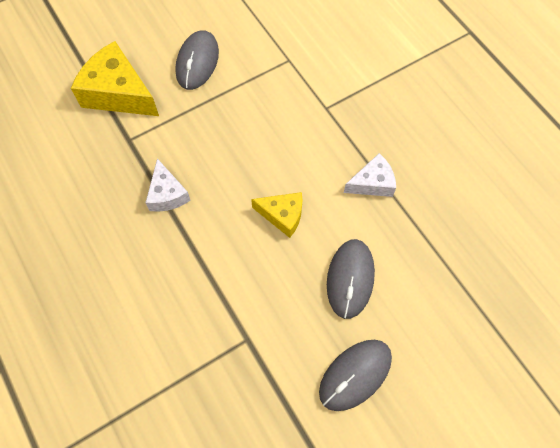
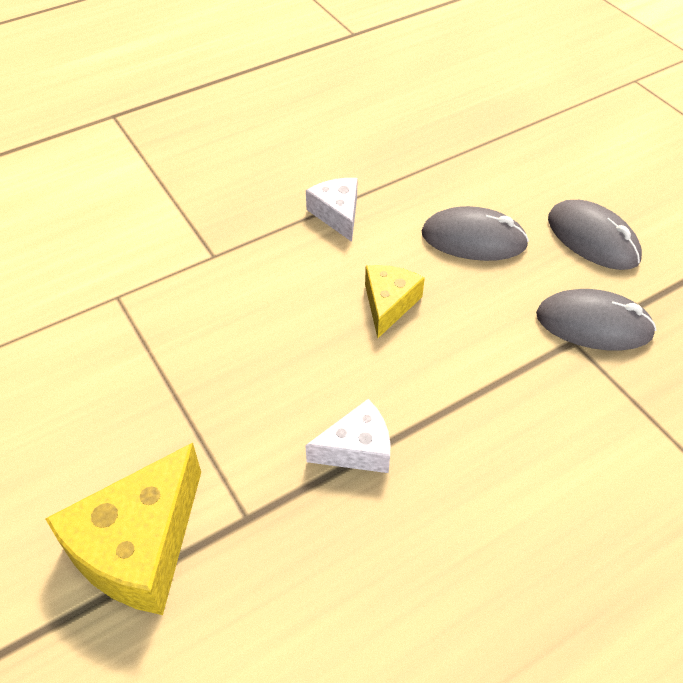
camera: 90 degrees left, 15 degrees down
(197, 62) = (93, 419): grey mouse -> grey mouse (593, 324)

